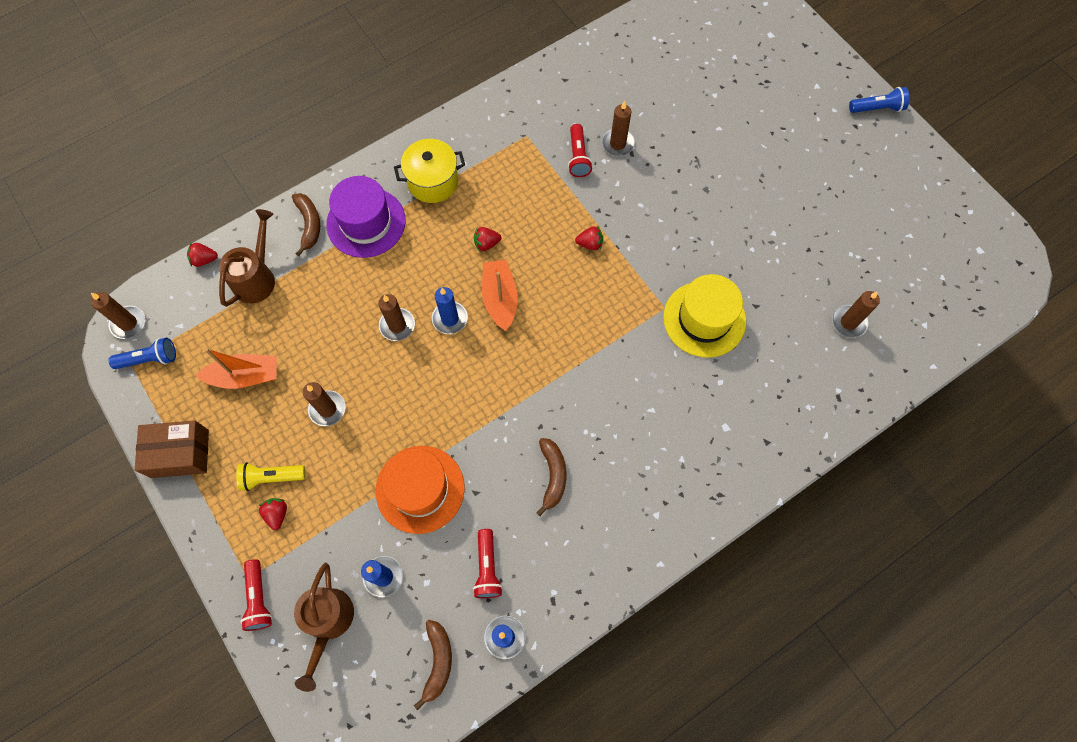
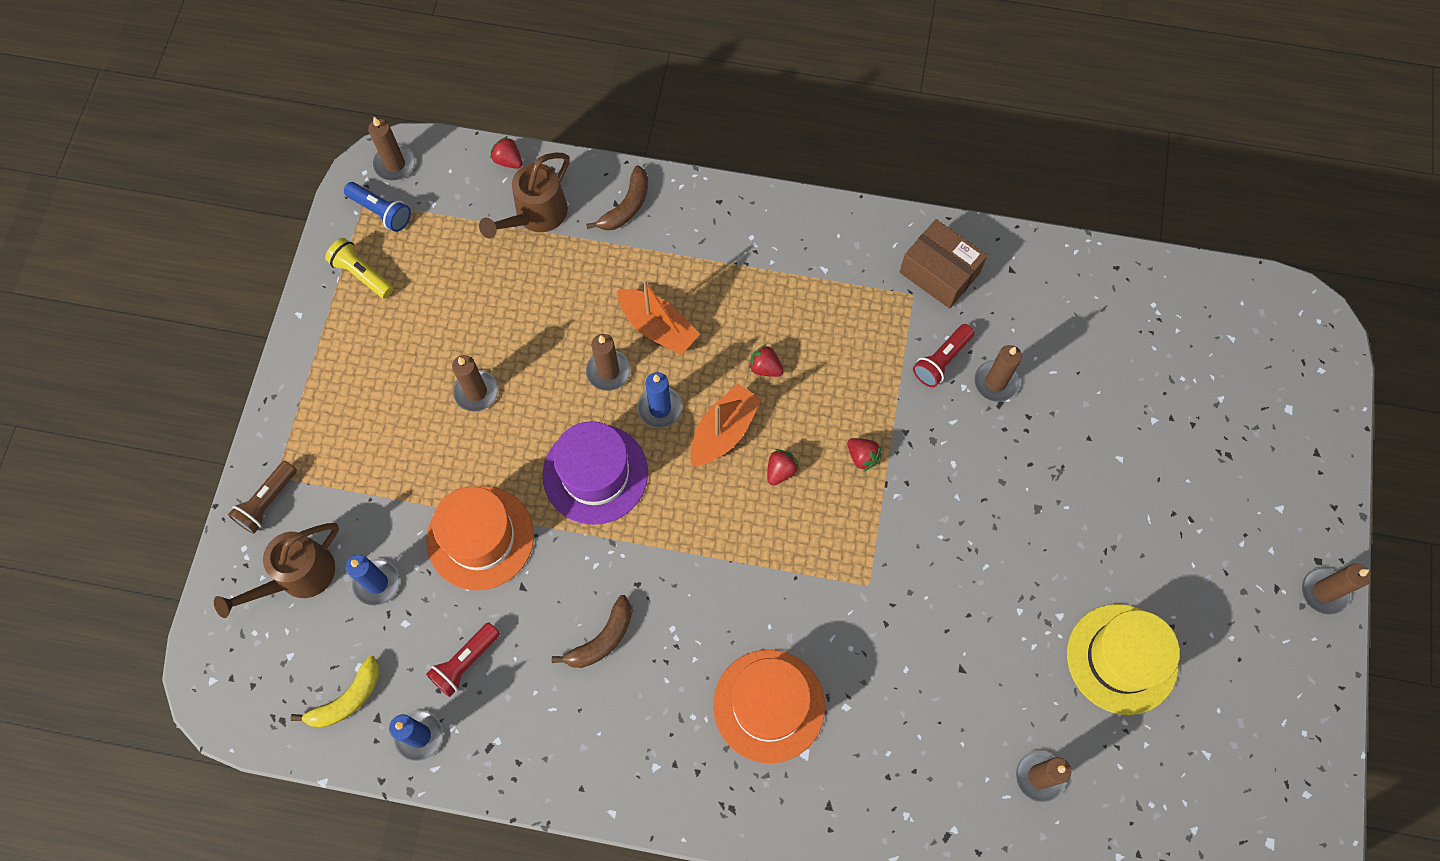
camera: 45 degrees right, 0 degrees up
(180, 453) = (326, 318): brown box -> brown box (939, 273)
(245, 376) = (440, 298): orange boat -> orange boat (658, 327)
(257, 277) = (535, 216): brown watering can -> brown watering can turned 150 degrees clockwise
(258, 598) = (267, 502): red flashlight -> brown flashlight
(271, 477) = (375, 408): yellow flashlight -> yellow flashlight (362, 274)
(277, 514) = (349, 445): red strawberry -> red strawberry (780, 471)
(366, 222) = (677, 249): purple hat -> purple hat (595, 474)
(433, 182) = (777, 263): yellow pot -> none
(438, 662) = (347, 699): brown banana -> yellow banana
(680, 421) = (769, 705): none -> orange hat
(704, 319) = (895, 633): yellow hat -> yellow hat (1122, 658)
(877, 108) = (1323, 592): blue flashlight -> brown candle

